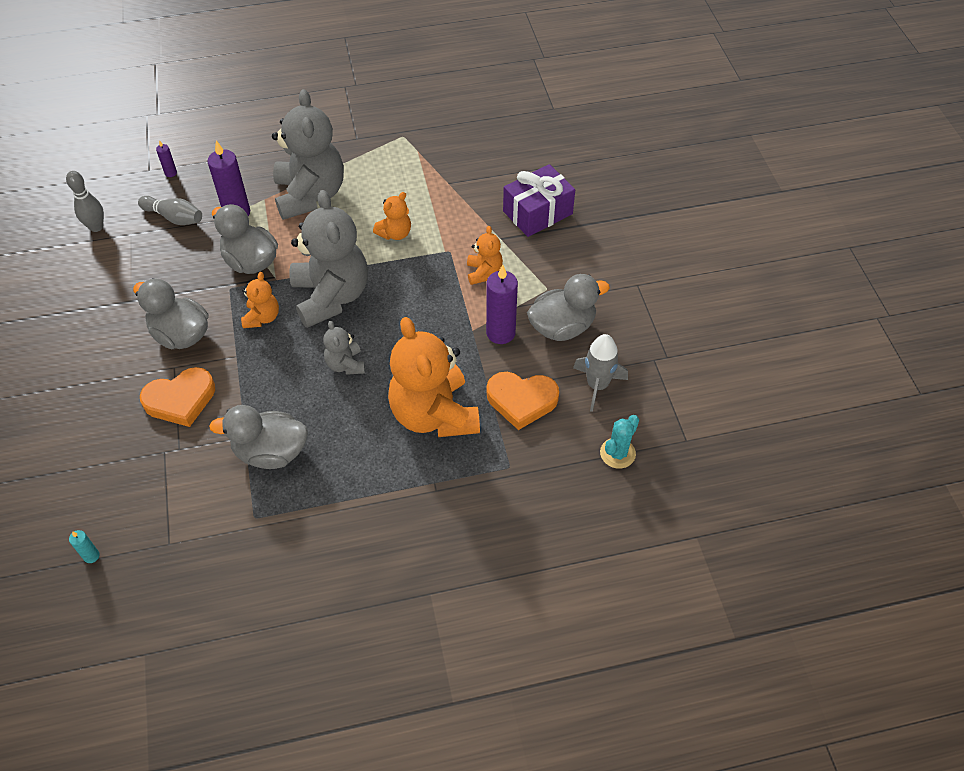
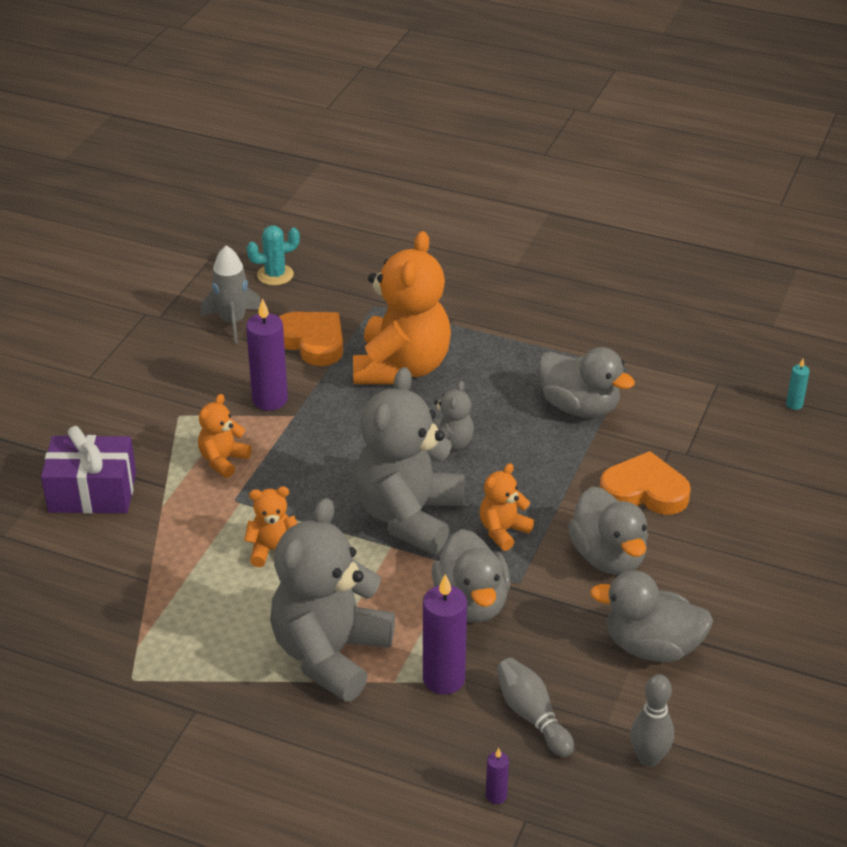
camera: 145 degrees left, 15 degrees down
(562, 327) = (206, 377): grey duck -> grey duck (651, 646)

